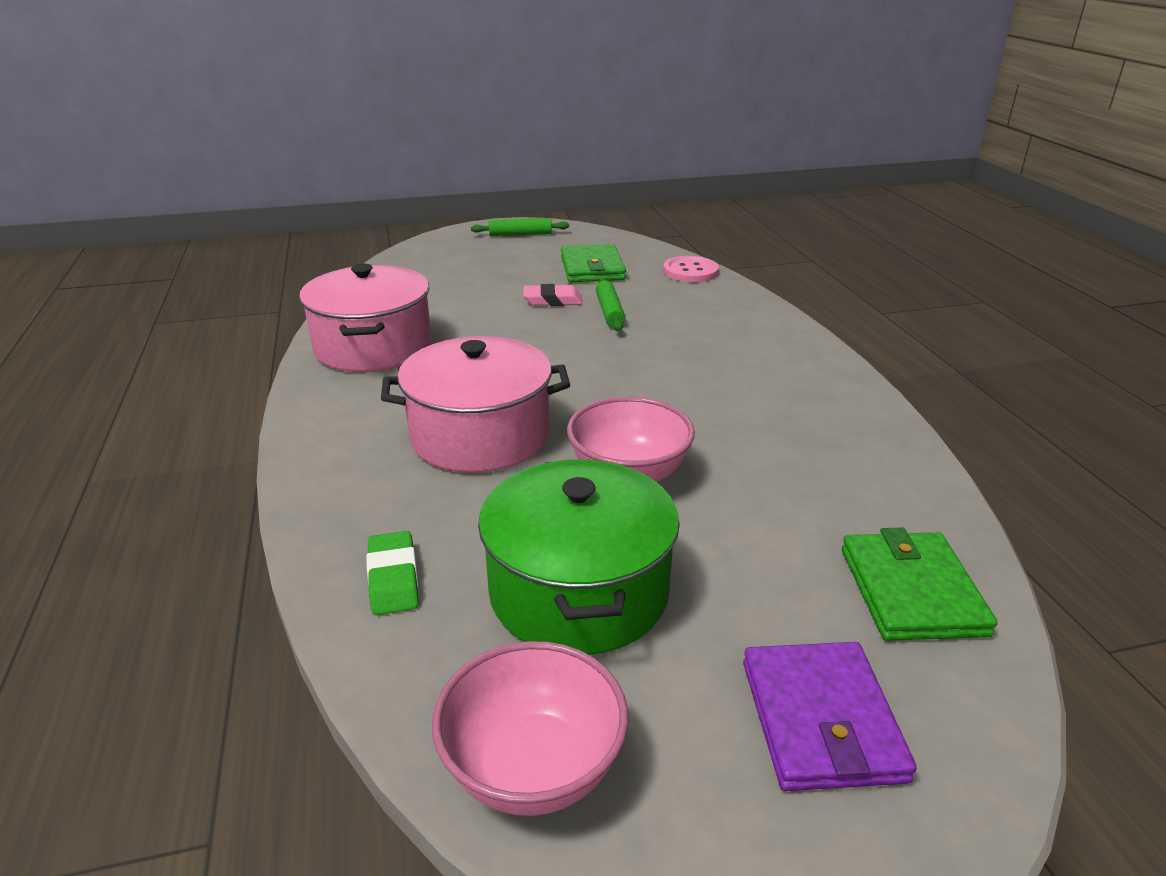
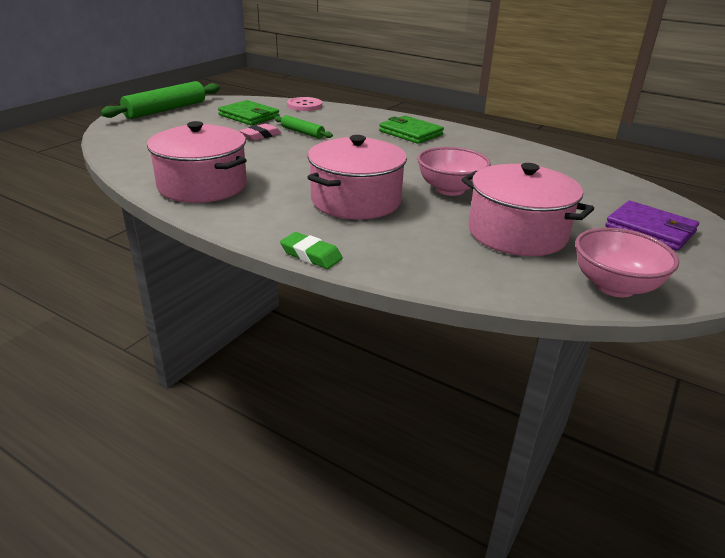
camera: 45 degrees left, 0 degrees up
(393, 579) = (442, 264): green eraser -> green eraser (311, 255)
(520, 234) = (166, 110): green rolling pin -> green rolling pin, size x1.85
(579, 591) = (517, 233): green pot -> pink pot
(912, 591) = (603, 185): green wallet -> green wallet (411, 133)

